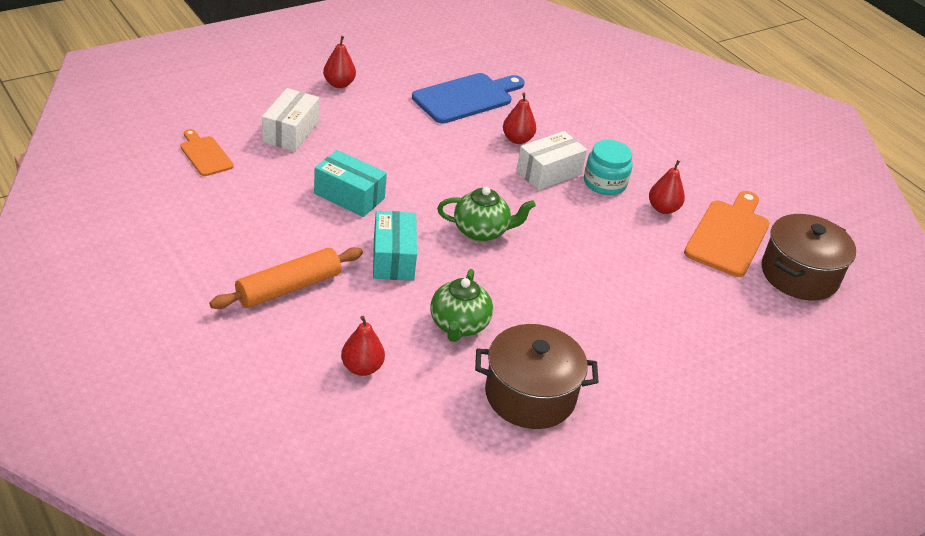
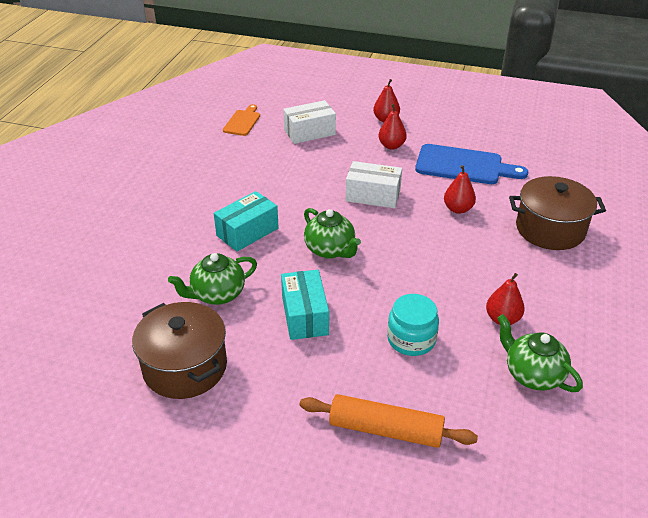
camera: 55 degrees right, 0 degrees up
(288, 288) = (165, 212): orange rolling pin -> orange rolling pin (385, 429)
(349, 196) = (283, 183): turquoise box -> turquoise box (304, 315)
(362, 368) = (125, 279): red pear -> red pear (391, 146)
(548, 172) = (445, 242): white box -> white box (373, 195)
(604, 183) = (481, 273): turquoise jar -> turquoise jar (411, 339)
(728, 235) = (532, 374): orange cutting board -> green teapot
(799, 275) = (553, 450): brown pot -> brown pot (550, 229)

